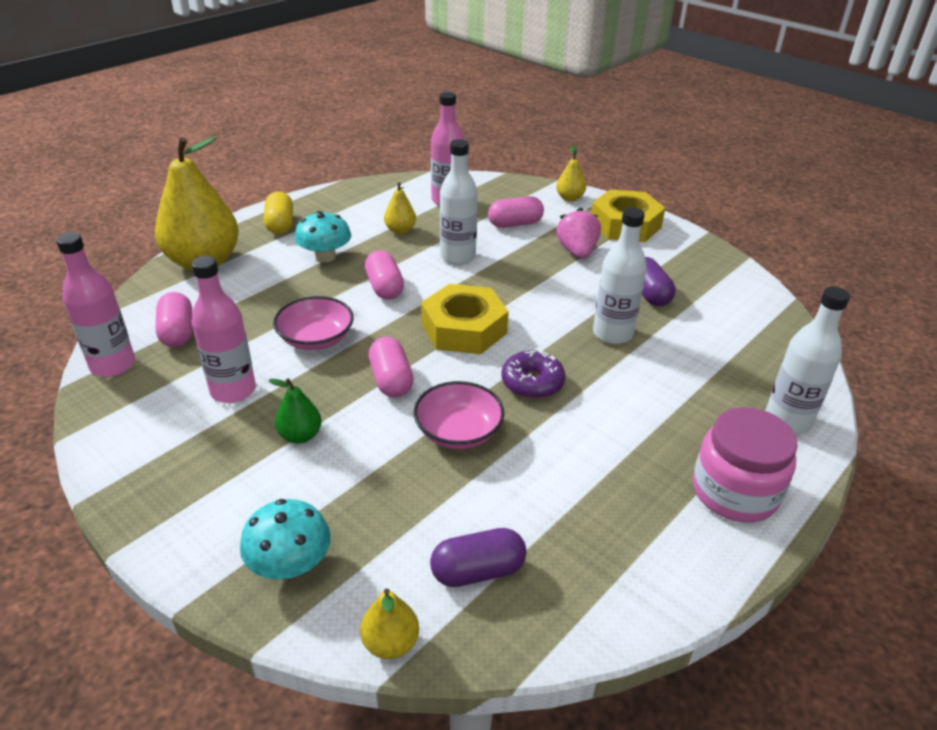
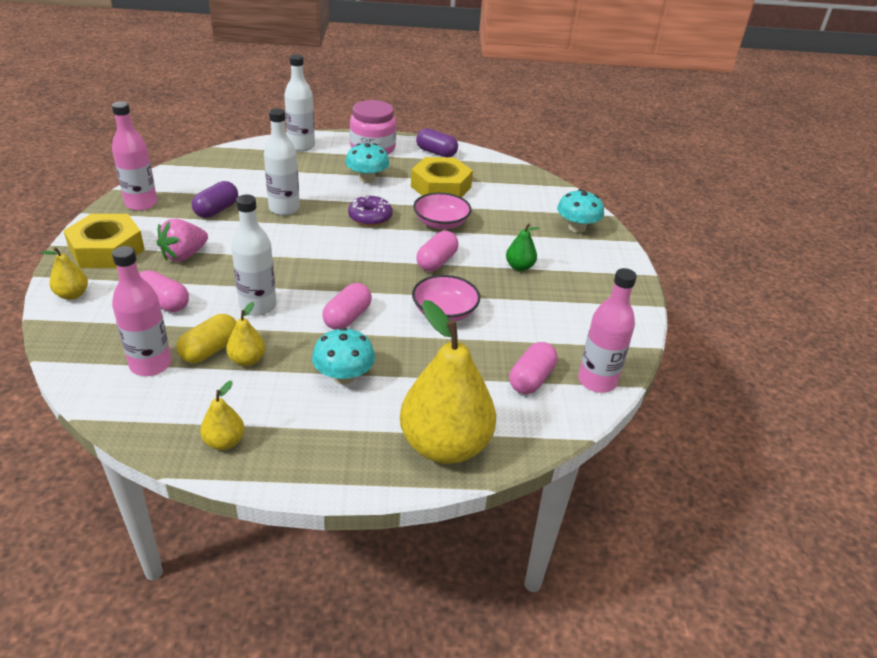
camera: 135 degrees left, 0 degrees up
(233, 390) = (531, 312): pink bottle -> pink bottle (141, 203)
(280, 225) = (325, 447): yellow capsule -> yellow capsule (210, 350)
(390, 643) = (562, 191): yellow pear -> yellow pear (224, 442)
(464, 329) = (351, 260): yellow nut -> yellow nut (441, 187)
(477, 571) = (505, 187): purple capsule -> purple capsule (436, 153)
(634, 432) = (367, 179): none -> turquoise mushroom

